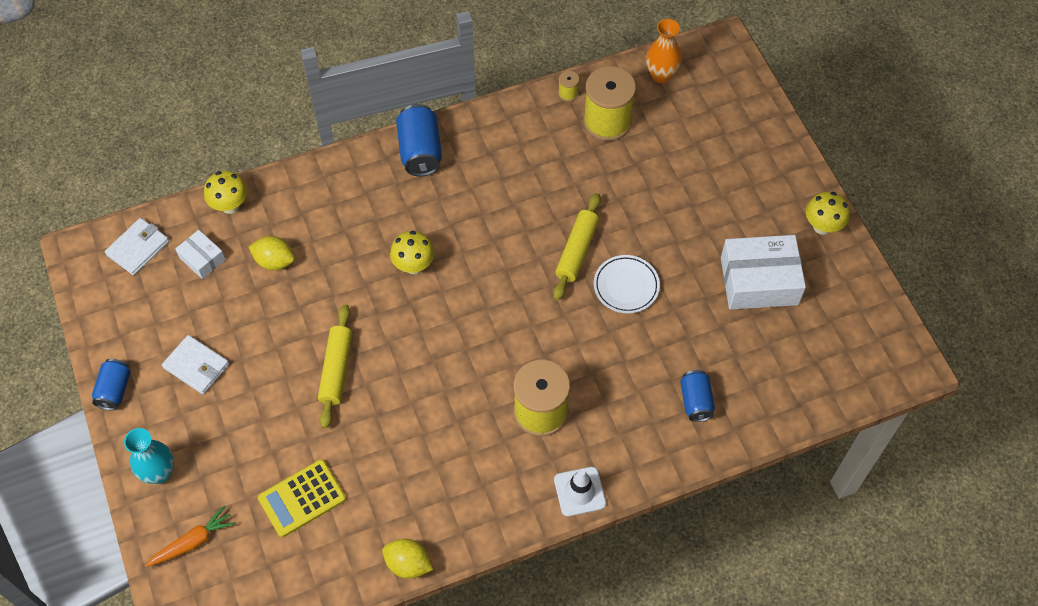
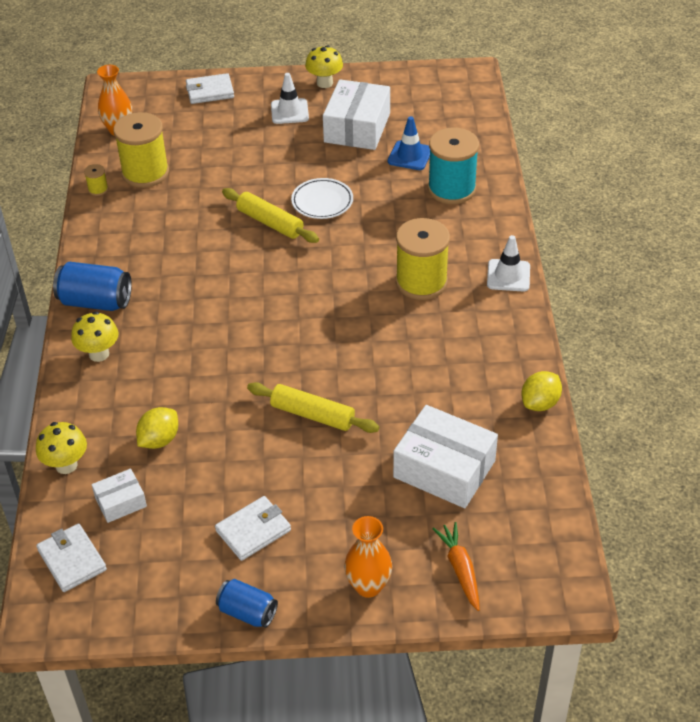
camera: 70 degrees left, 15 degrees down
(159, 473) = (368, 586): turquoise vase -> orange vase
(302, 498) = (444, 469): yellow calculator -> white box
(414, 265) = (225, 334): yellow mushroom -> yellow mushroom (99, 354)
(695, 401) = (451, 189): blue can -> turquoise spool
(733, 345) = (410, 156): none -> blue traffic cone
(757, 128) = (210, 91): none -> white wallet
(757, 210) = (289, 111): none -> white traffic cone

